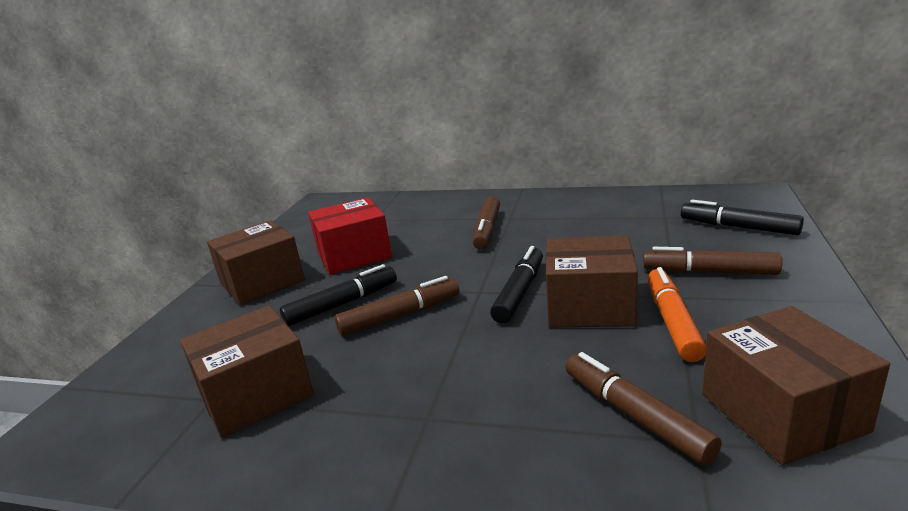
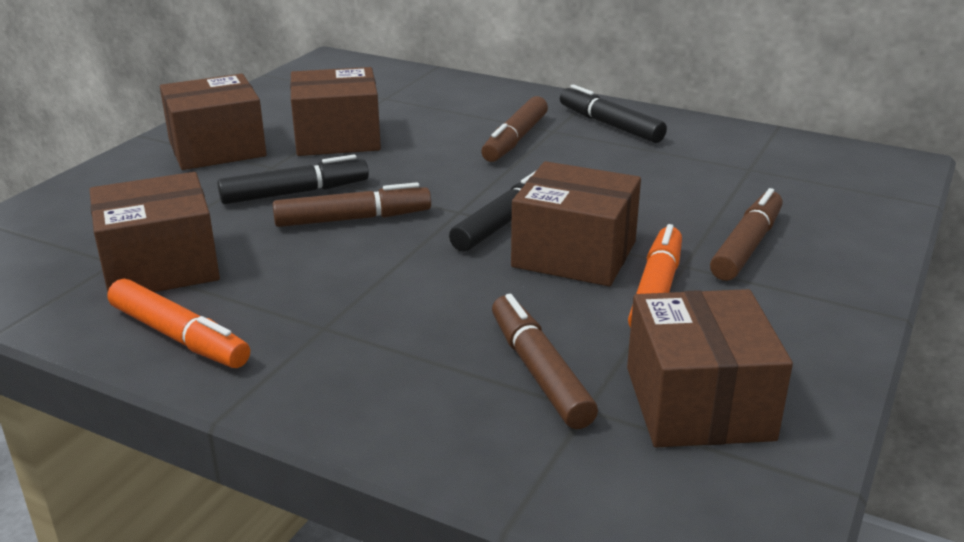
camera: 10 degrees right, 5 degrees up
(301, 460) = (179, 337): none -> orange marker
(354, 255) = (337, 138): red box -> brown box
(709, 272) = (747, 246): brown marker -> brown marker turned 90 degrees clockwise
(738, 227) = (831, 201): black marker -> black marker (610, 125)

